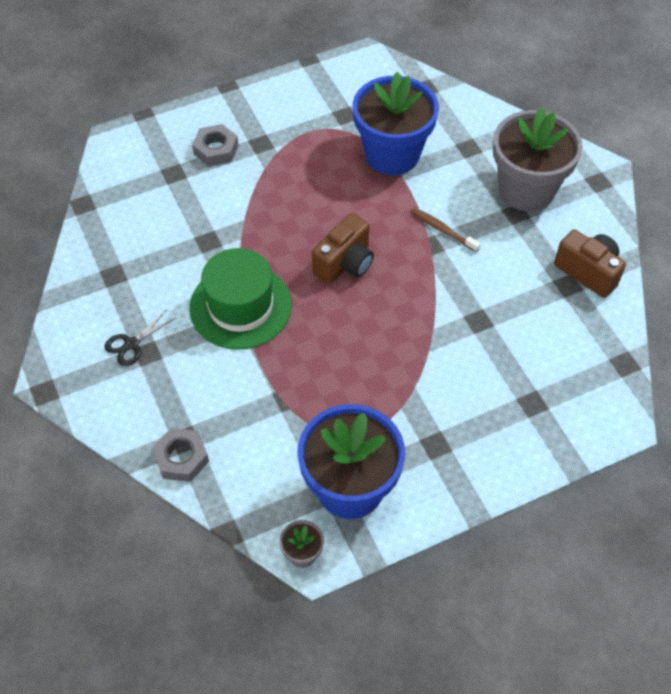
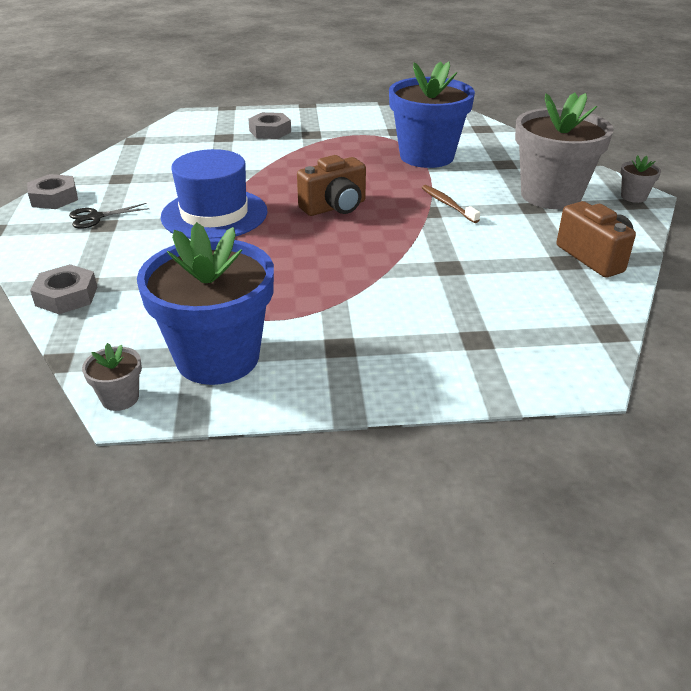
camera: 20 degrees right, 20 degrees down
(69, 326) = (54, 198): none -> grey nut
(240, 306) = (214, 214): green hat -> blue hat
(596, 172) = (633, 197): none -> grey flower pot

